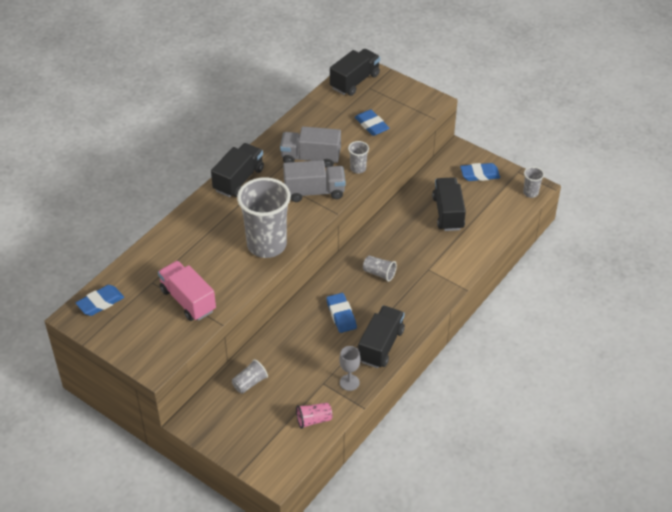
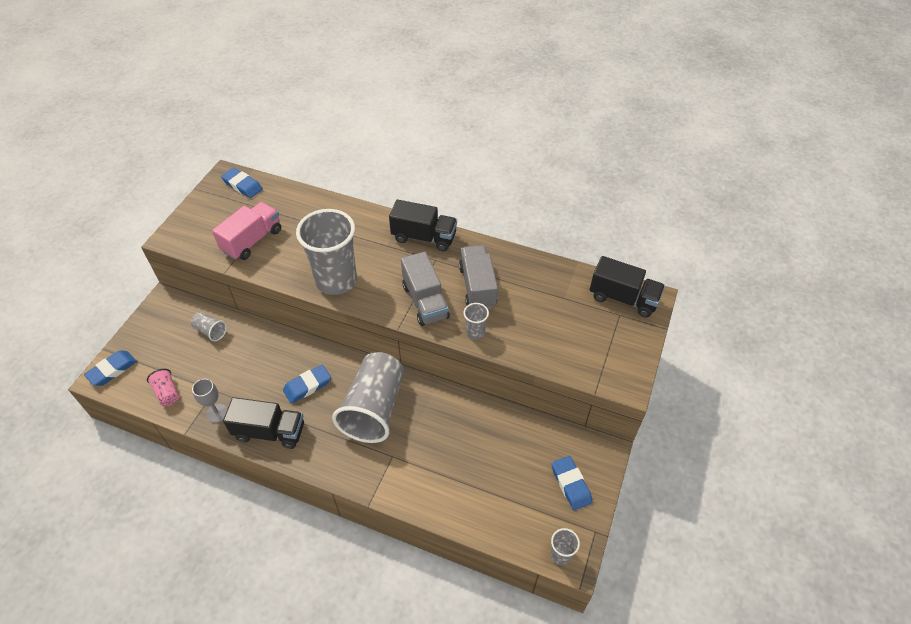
camera: 75 degrees right, 5 degrees up
(371, 125) = (553, 330): blue eraser -> blue eraser (112, 370)
(379, 273) = (374, 408): grey cup -> grey cup, size x2.33
(448, 213) = (489, 460): black truck -> none

